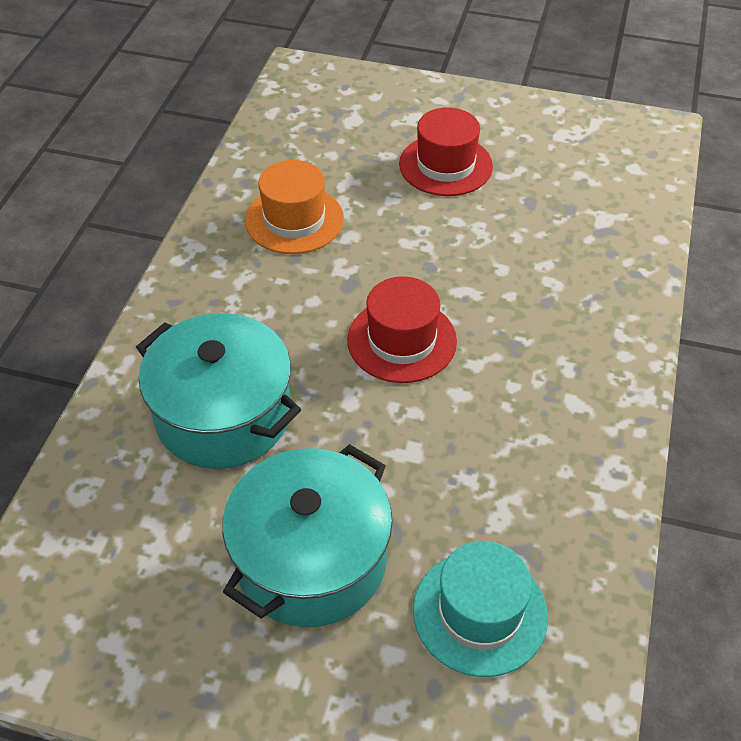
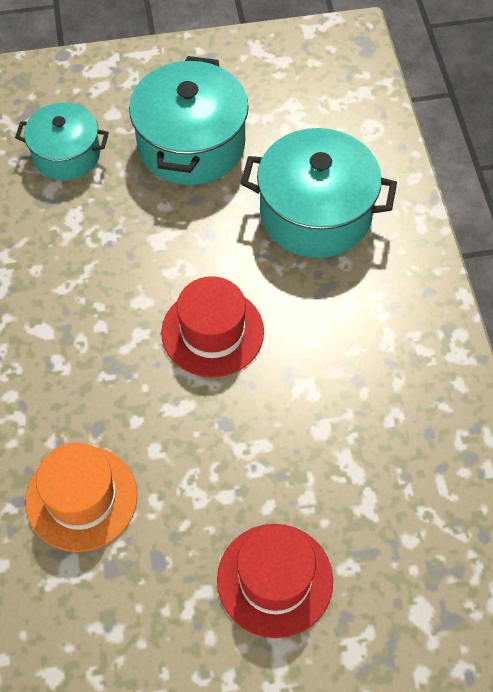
camera: 155 degrees right, 10 degrees up
(294, 220) = (388, 427): orange hat -> orange hat (81, 498)
(480, 612) = (66, 154): turquoise hat -> turquoise pot

